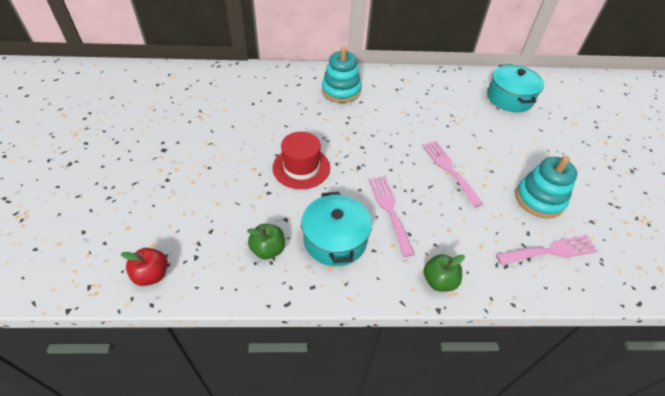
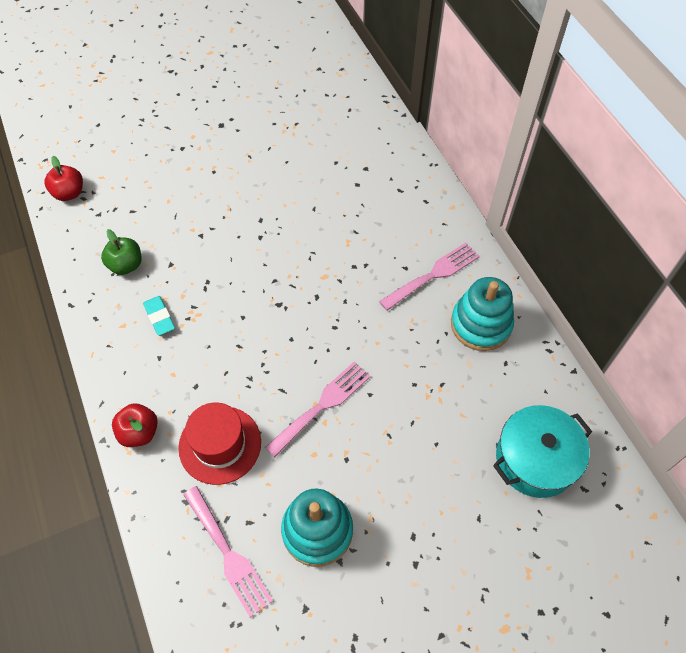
camera: 70 degrees right, 10 degrees up
(301, 167) = (251, 249): red hat -> red hat (220, 444)
(335, 240) = (159, 317): turquoise pot -> turquoise eraser
(341, 91) = (414, 238): turquoise stacking toy -> turquoise stacking toy (481, 324)
(389, 210) = (222, 356): pink fork -> pink fork (433, 275)
(439, 281) = (139, 432): green apple -> red apple

